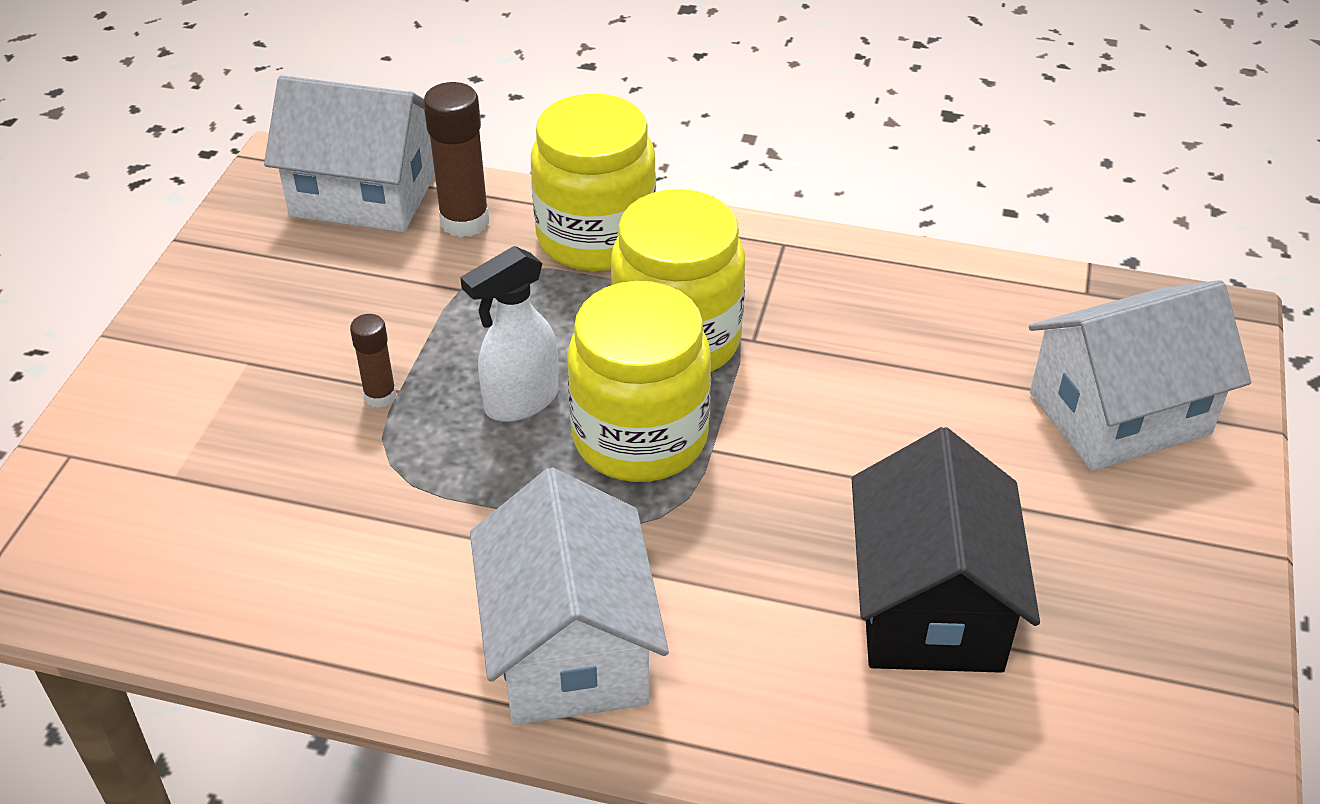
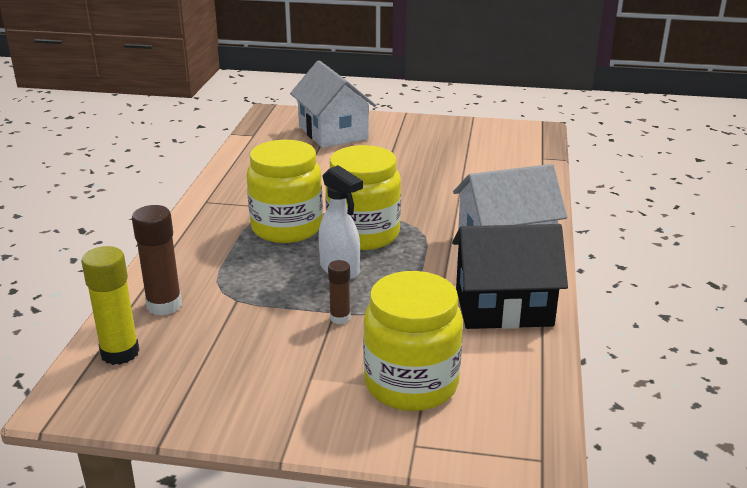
camera: 95 degrees left, 15 degrees down
(364, 194) = (120, 353): white house -> yellow glue stick
(596, 238) = (191, 256): yellow jar -> yellow jar (411, 384)
(929, 606) = (451, 169): black house -> black house (503, 307)

